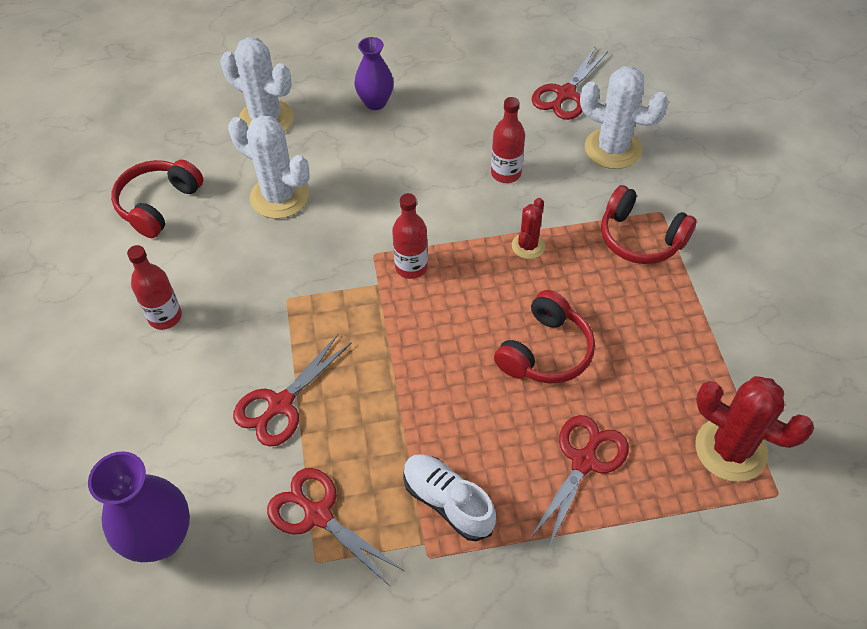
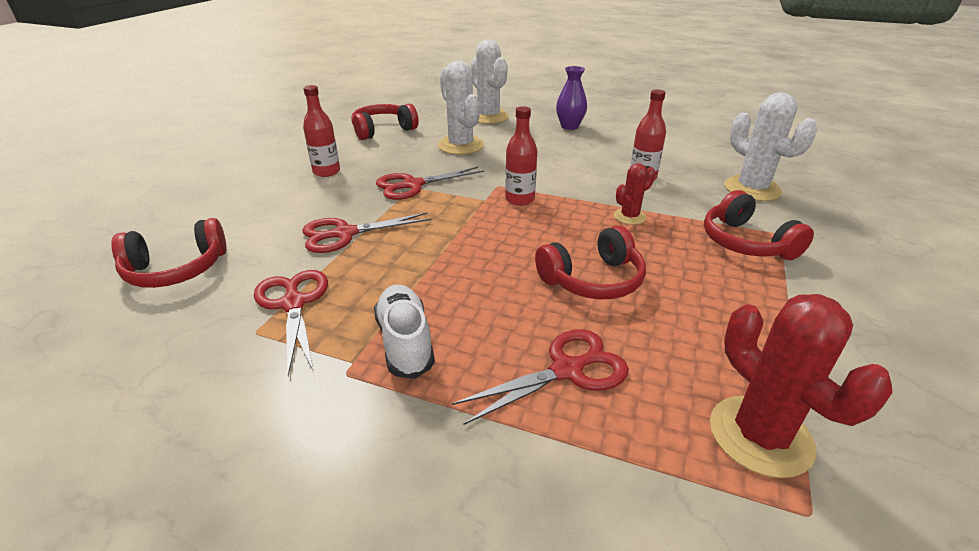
camera: 30 degrees right, 20 degrees down
(160, 538) = (176, 269): purple vase -> red headphones
(565, 94) = (727, 155): red scissors -> red scissors (413, 185)

